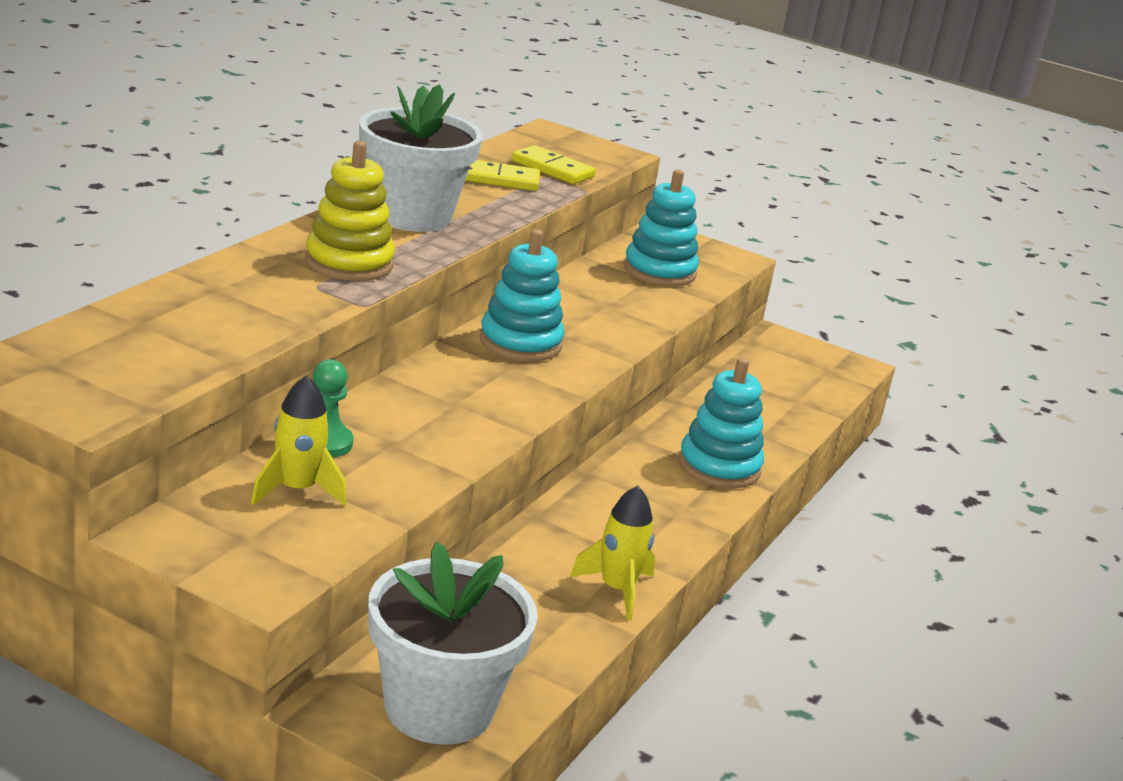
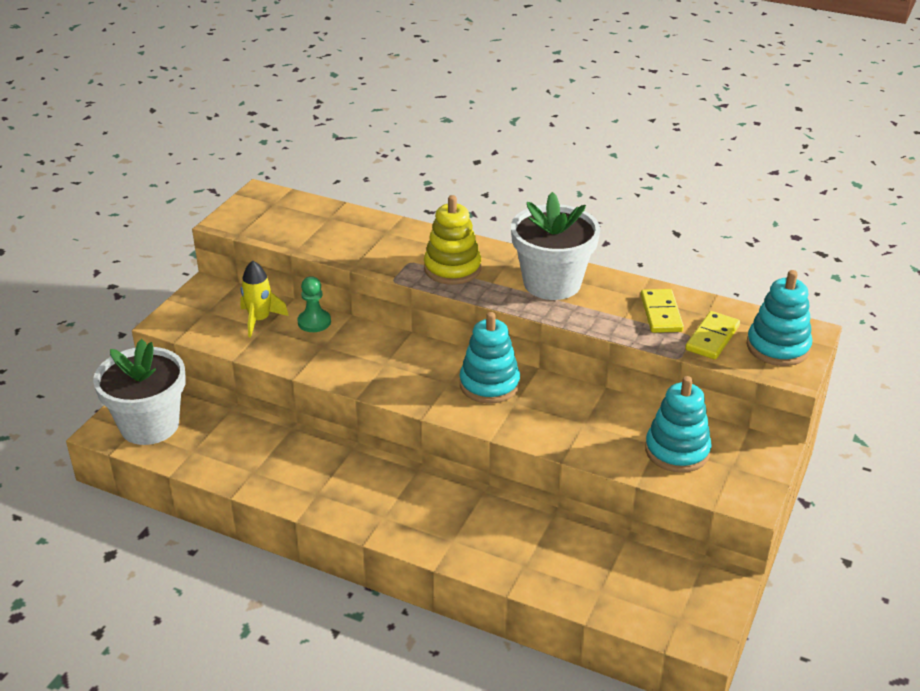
camera: 90 degrees right, 10 degrees up
(617, 590) = (276, 488): yellow rocket -> none
(719, 467) = (457, 538): turquoise stacking toy -> turquoise stacking toy (778, 347)

